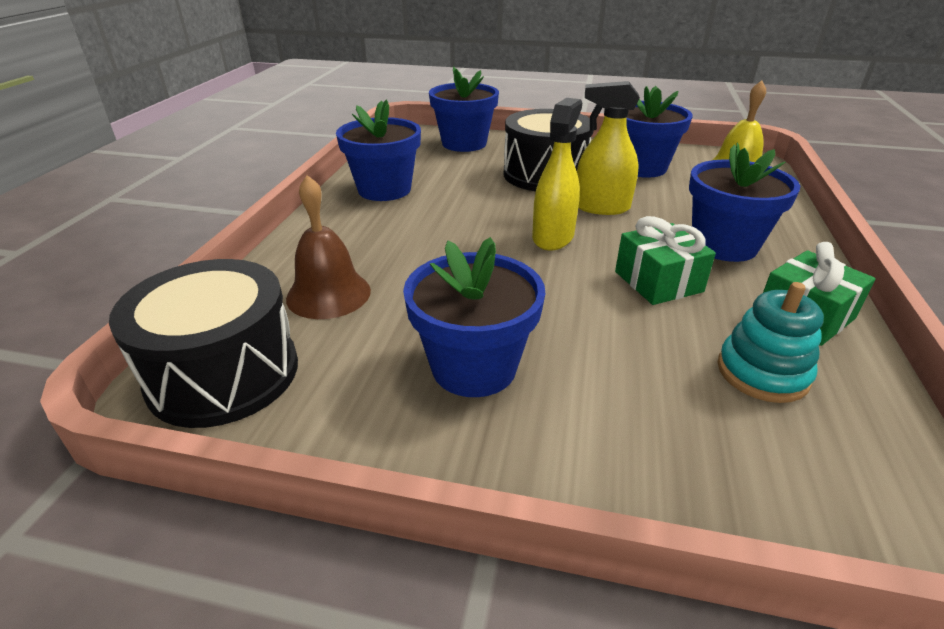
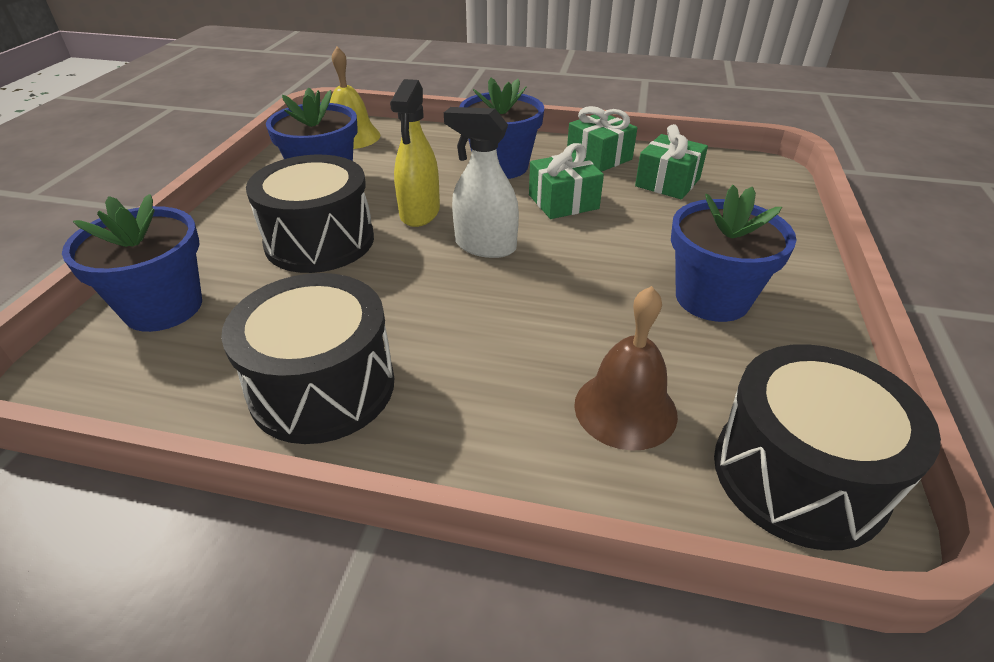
camera: 90 degrees left, 5 degrees up
(384, 189) = (323, 387): blue flower pot -> black drum
(553, 237) = (485, 246): yellow spray bottle -> white spray bottle
(762, 373) = (667, 182): turquoise stacking toy -> green gift

